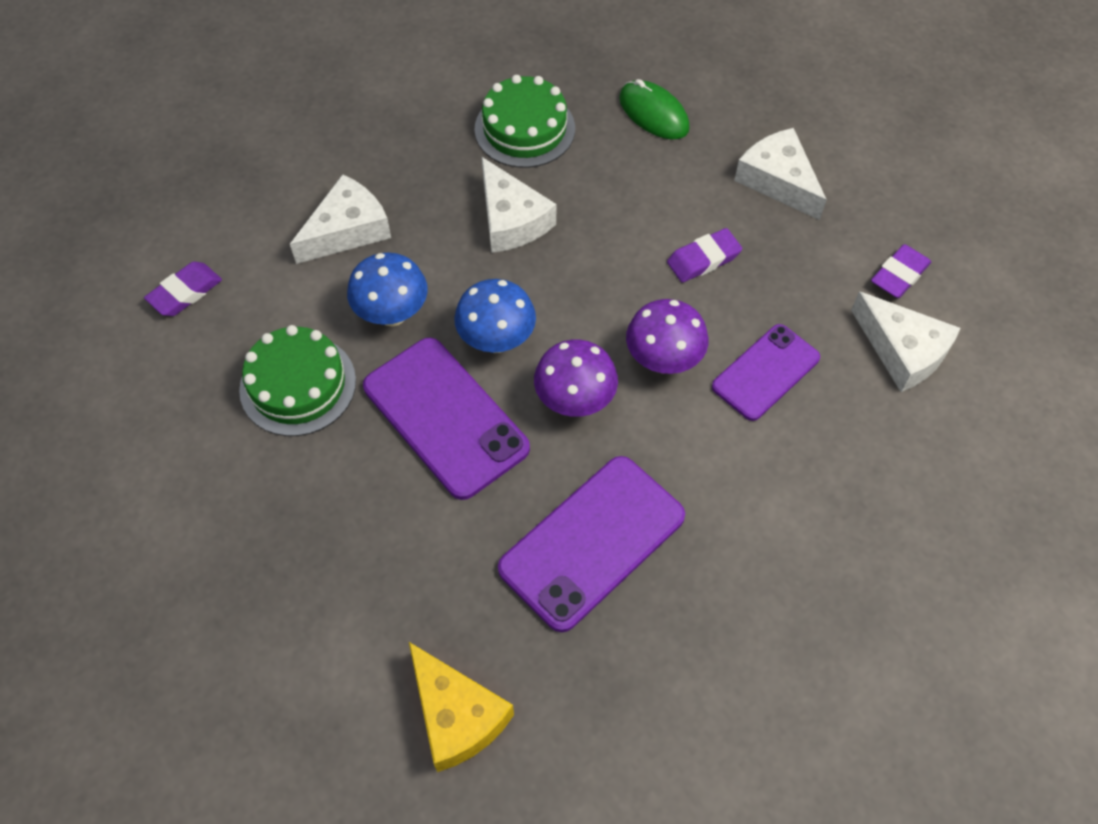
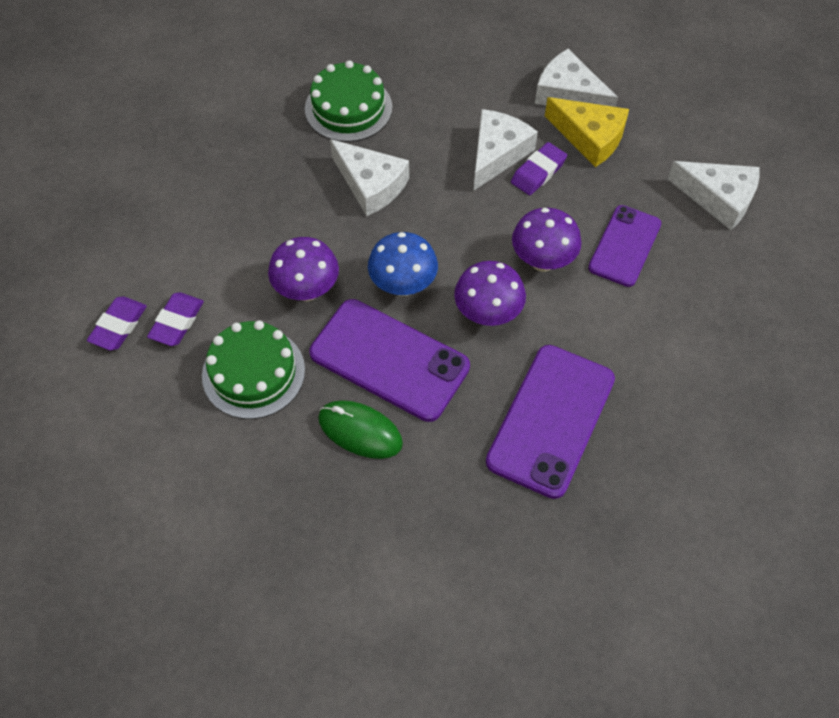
camera: 20 degrees left, 0 degrees up
(347, 230) = (237, 232): white cheese -> white cheese (497, 154)
(392, 314) = (307, 290): blue mushroom -> purple mushroom
(456, 715) = (506, 592): yellow cheese -> yellow cheese (590, 137)
(653, 113) = (447, 67): green mouse -> green mouse (360, 431)
(899, 275) = (691, 141): purple eraser -> purple eraser (177, 322)

